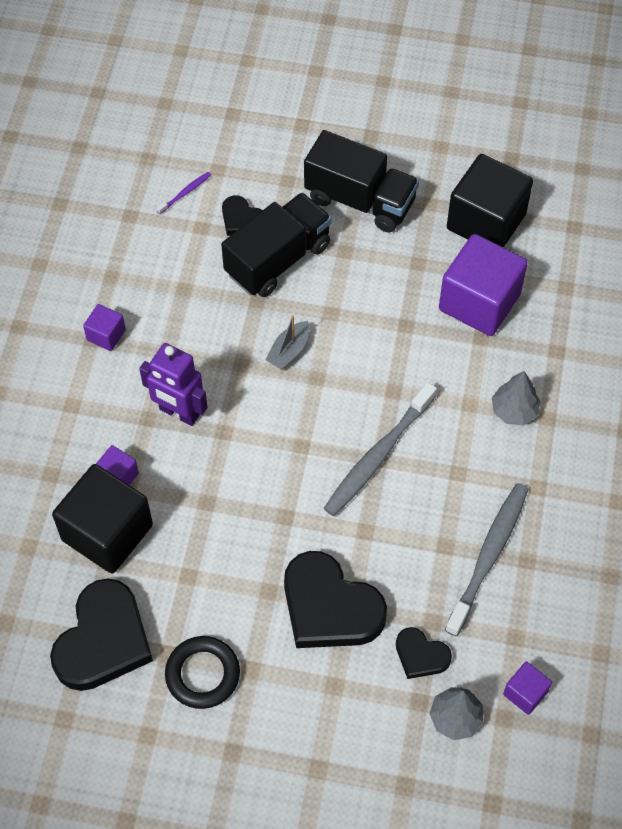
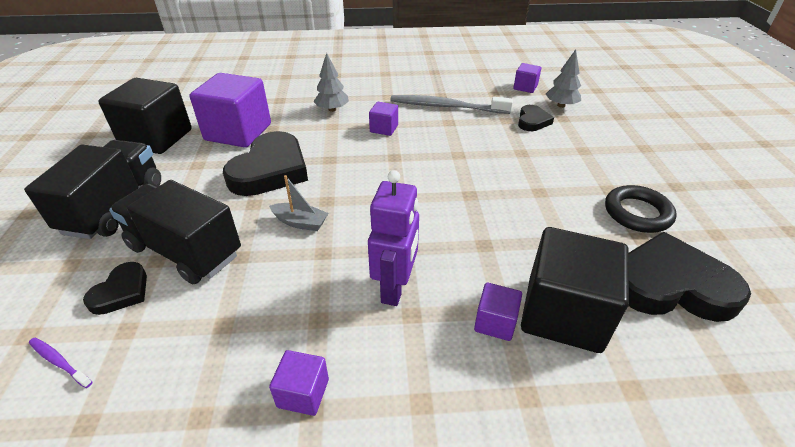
camera: 105 degrees left, 20 degrees down
(329, 607) = (529, 161): black heart -> black heart (270, 170)
(377, 456) = (392, 158): grey toothbrush -> none
(447, 462) = (384, 128): none -> purple cube

